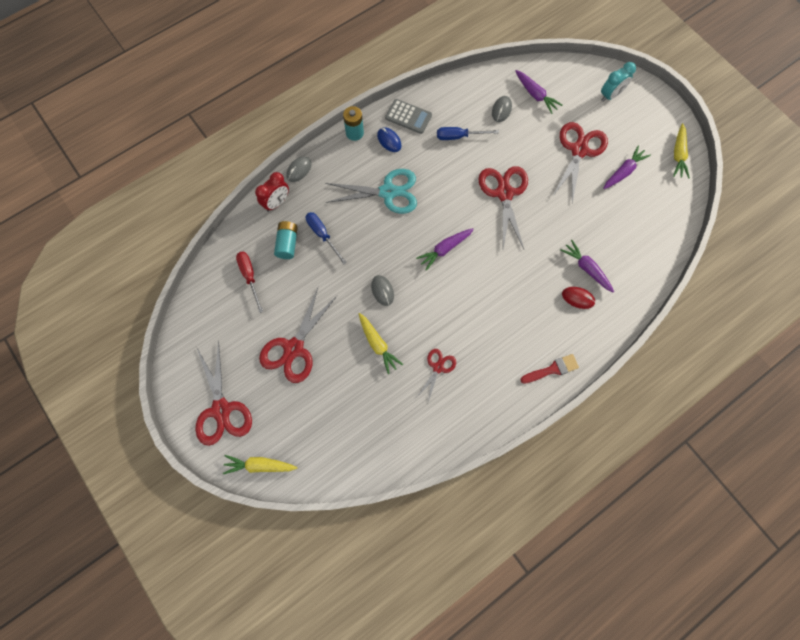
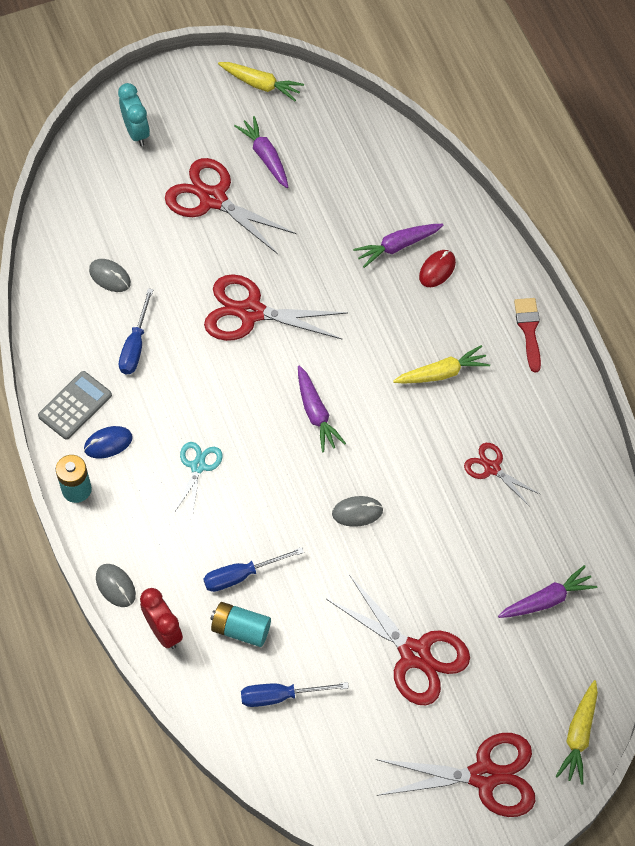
camera: 75 degrees left, 10 degrees down
(250, 277) = (281, 696): red screwdriver -> blue screwdriver
(377, 344) = (438, 538): yellow carrot -> yellow carrot (441, 373)
(388, 192) = (198, 466): turquoise scissors -> turquoise scissors, size x0.54
(535, 95) = (100, 225): purple carrot -> purple carrot (546, 600)

